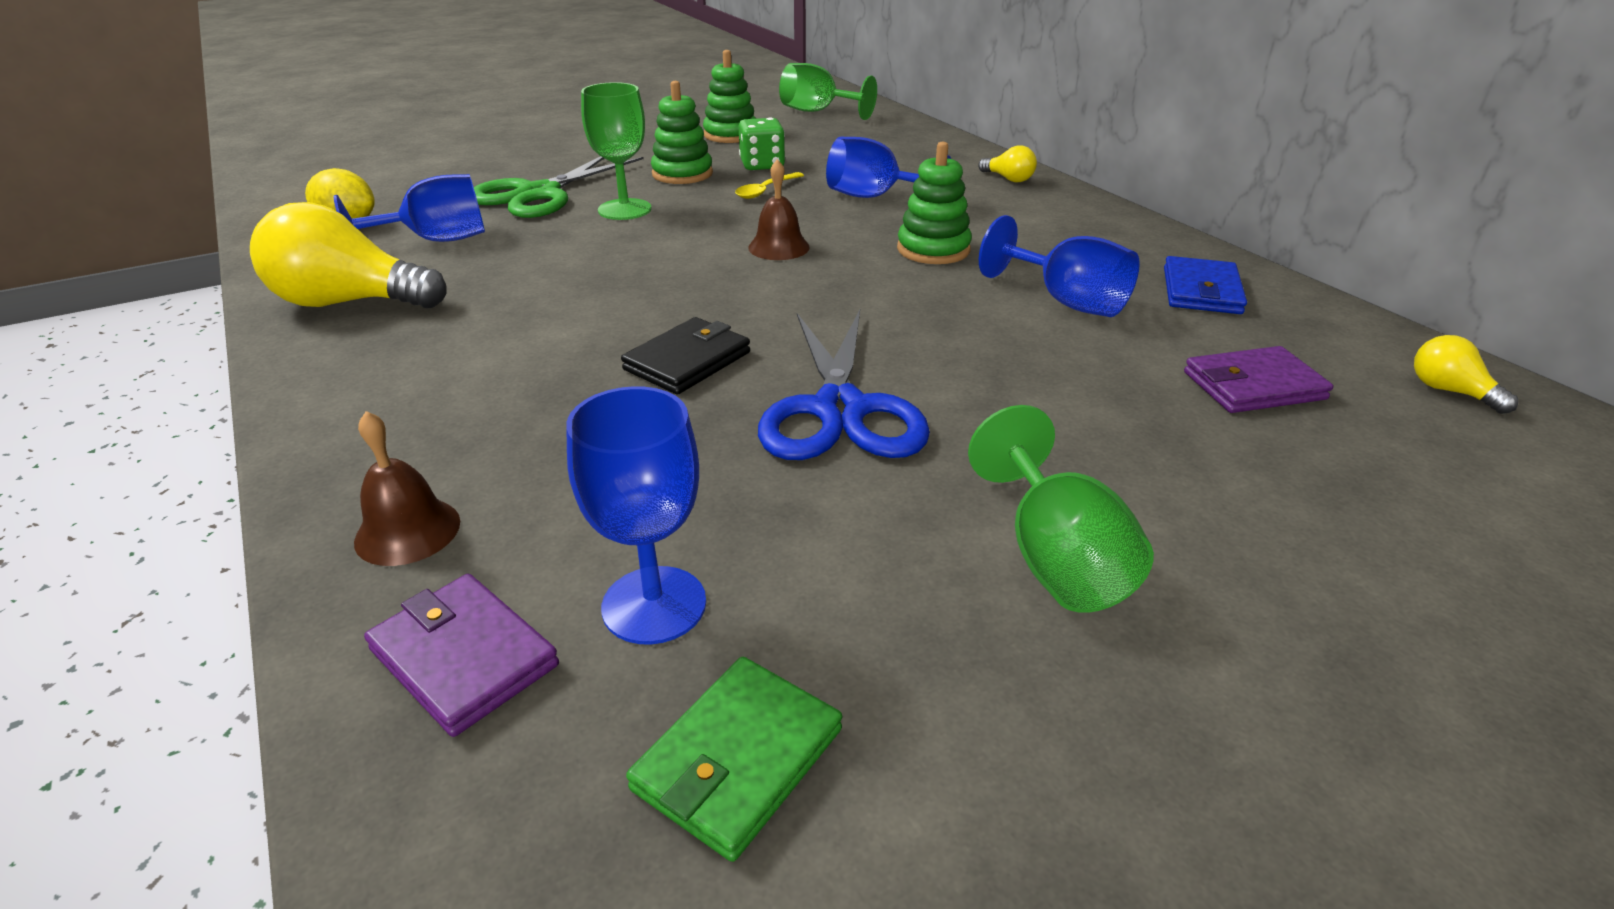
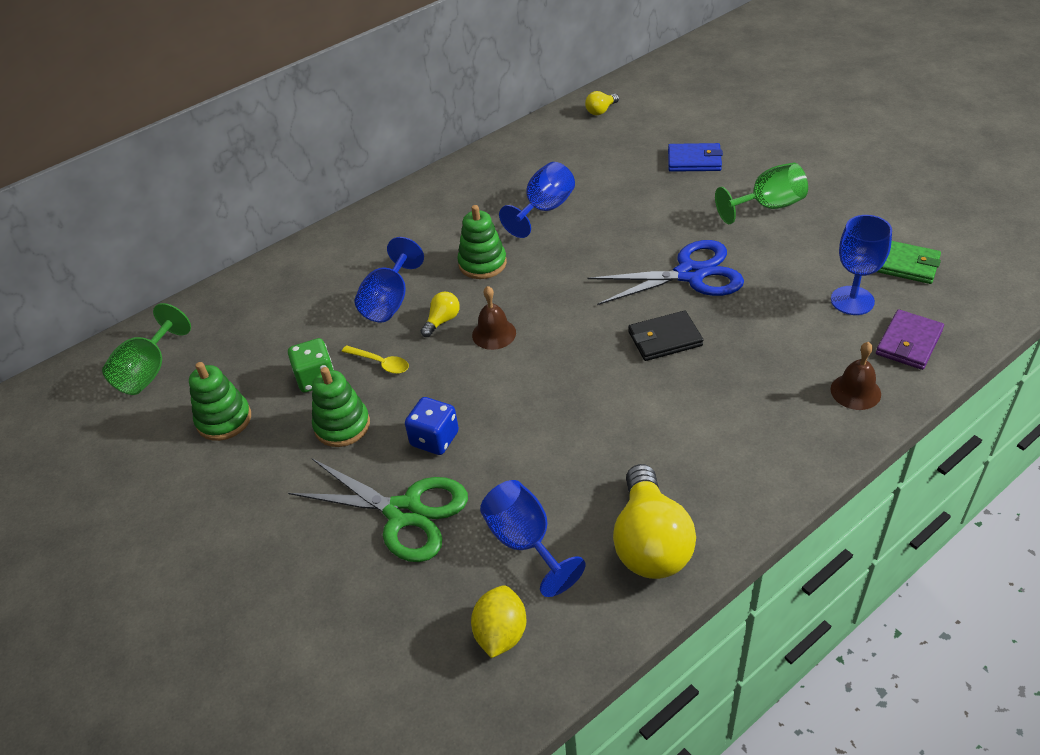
camera: 95 degrees left, 10 degrees up
(624, 209) = (434, 439): green goblet -> blue dice
(688, 361) = (664, 339): black wallet -> black wallet turned 45 degrees counterclockwise
(1008, 179) = (343, 240): yellow light bulb -> yellow light bulb (442, 321)
(1201, 291) = (517, 166): blue wallet -> blue wallet (694, 160)
(1253, 386) = (616, 157): purple wallet -> none

